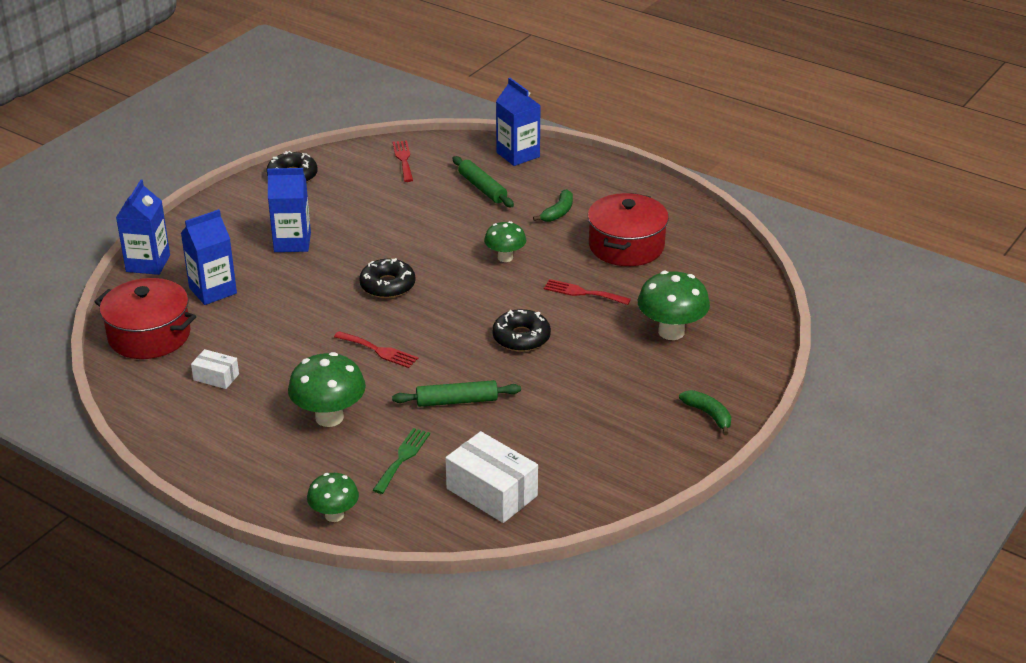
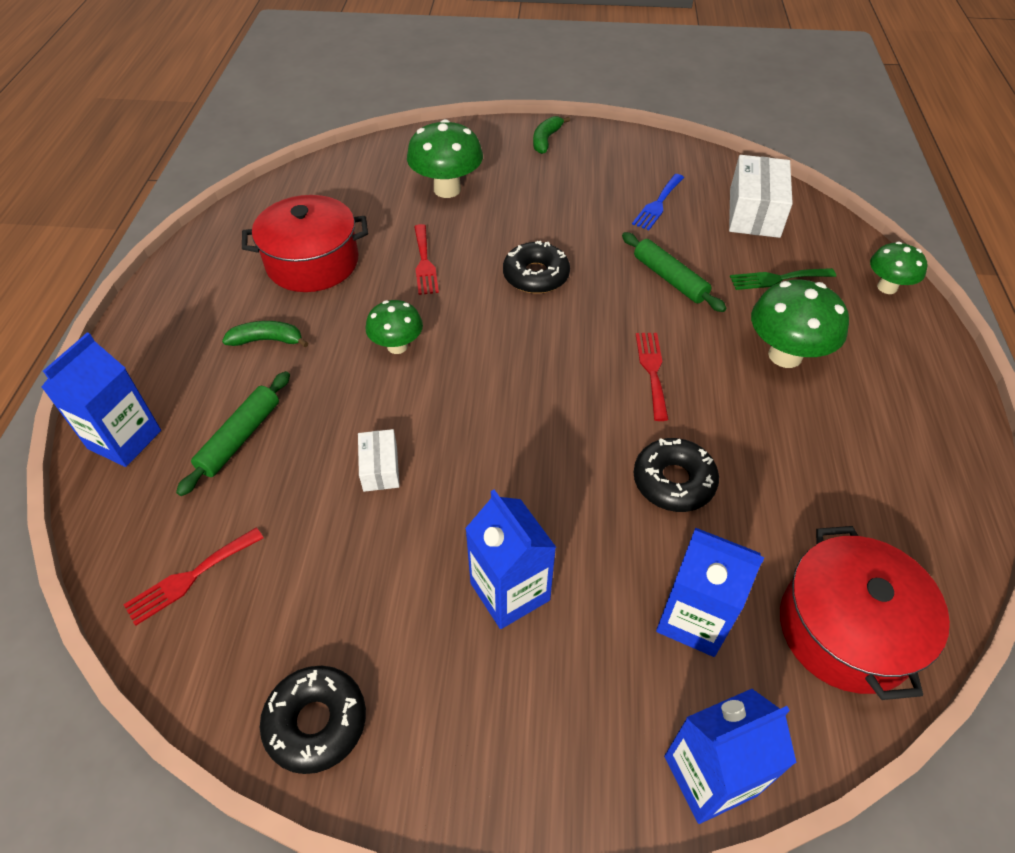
camera: 120 degrees left, 15 degrees up
(216, 377) = (834, 492): white box -> white box (380, 468)
(387, 285) = (530, 425): black donut -> black donut (673, 481)
(553, 439) = (658, 204): none -> blue fork

